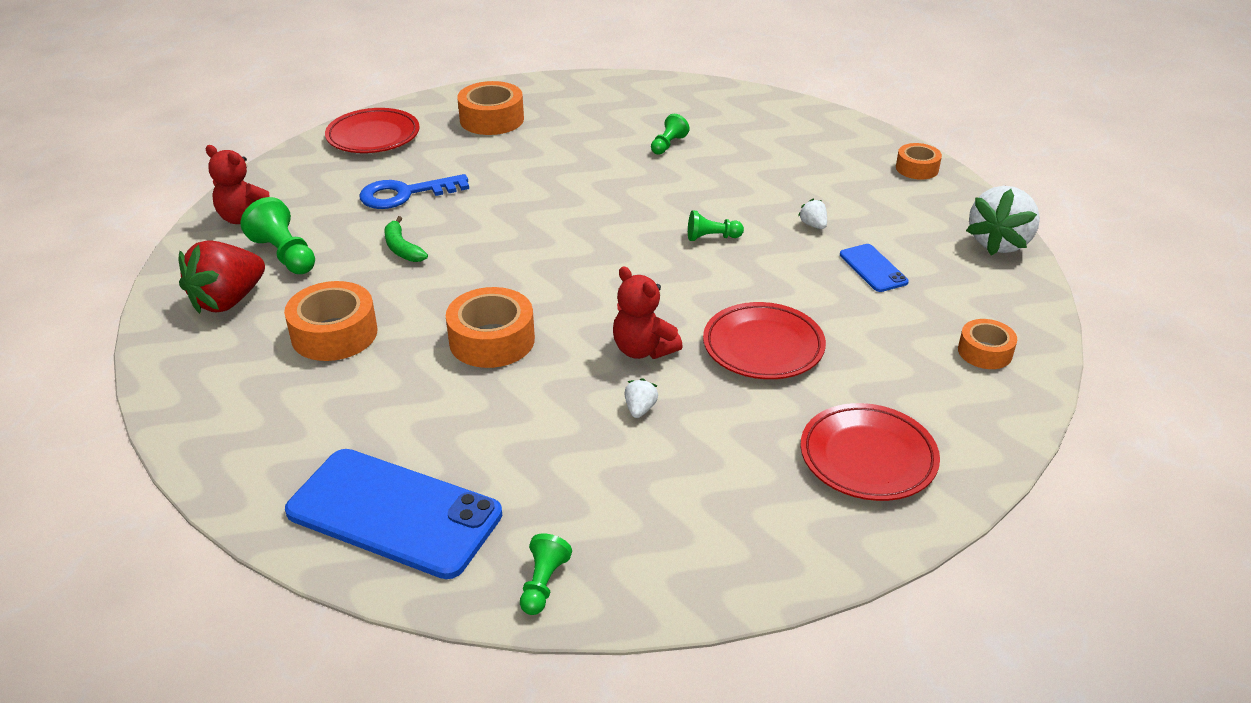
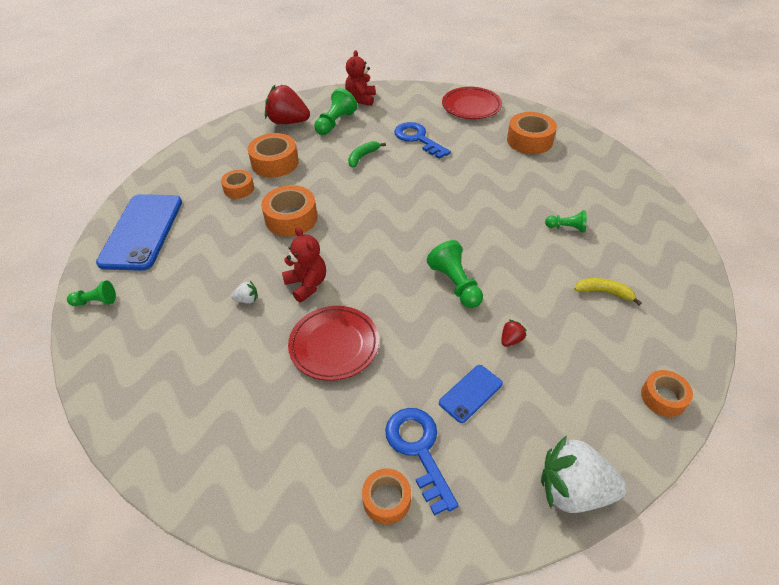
camera: 70 degrees right, 10 degrees up
(370, 383) = (239, 189): none -> orange tape
(643, 350) = (307, 284): red teddy bear -> red teddy bear turned 120 degrees clockwise
(711, 237) = (455, 284): green pawn -> green pawn, size x1.62
(776, 155) = (604, 292): none -> yellow banana
(813, 225) = (511, 340): white strawberry -> red strawberry
(868, 457) = (228, 434): red plate -> none
(932, 318) = (419, 450): none -> blue key

